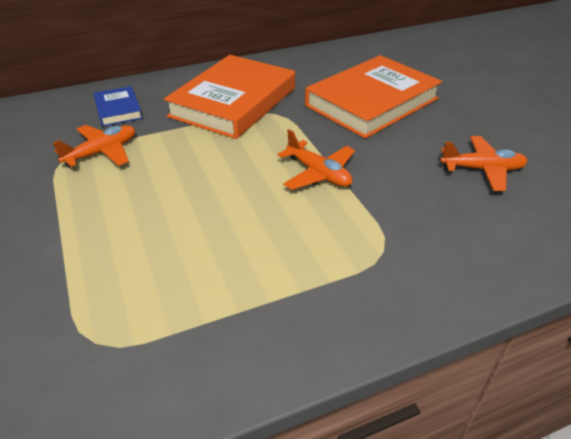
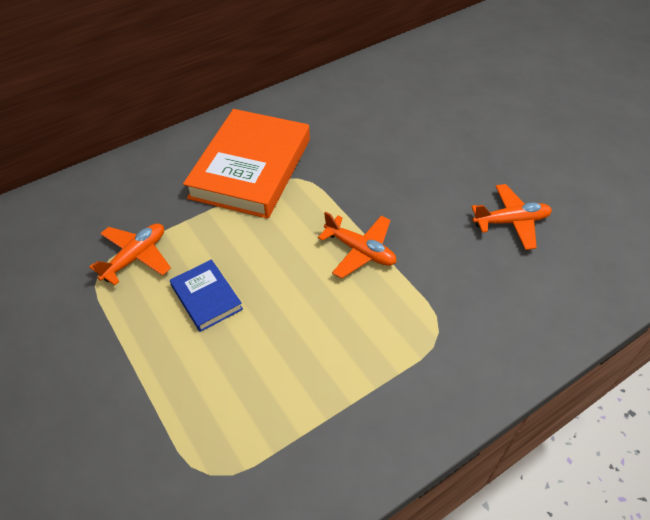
camera: 10 degrees left, 10 degrees up
(118, 109) = (131, 196): blue book -> blue book (206, 298)
(371, 102) = (391, 148): orange book -> none

